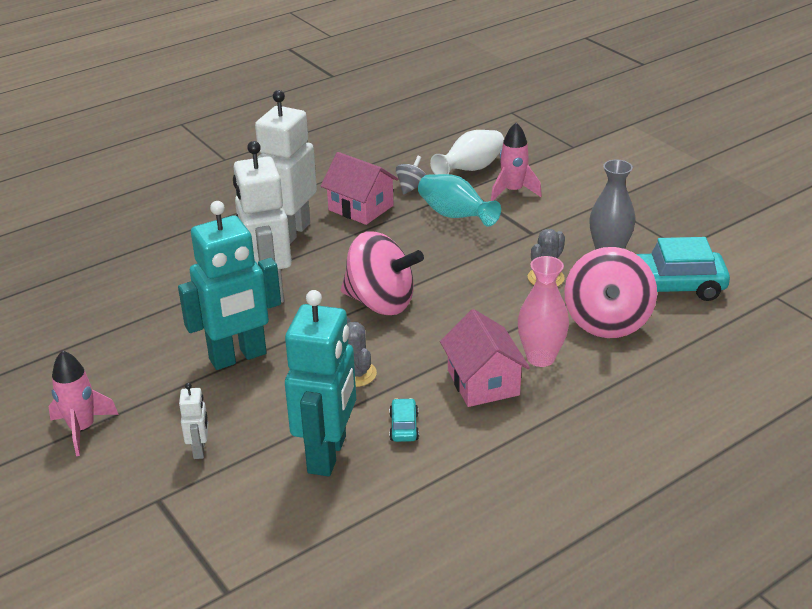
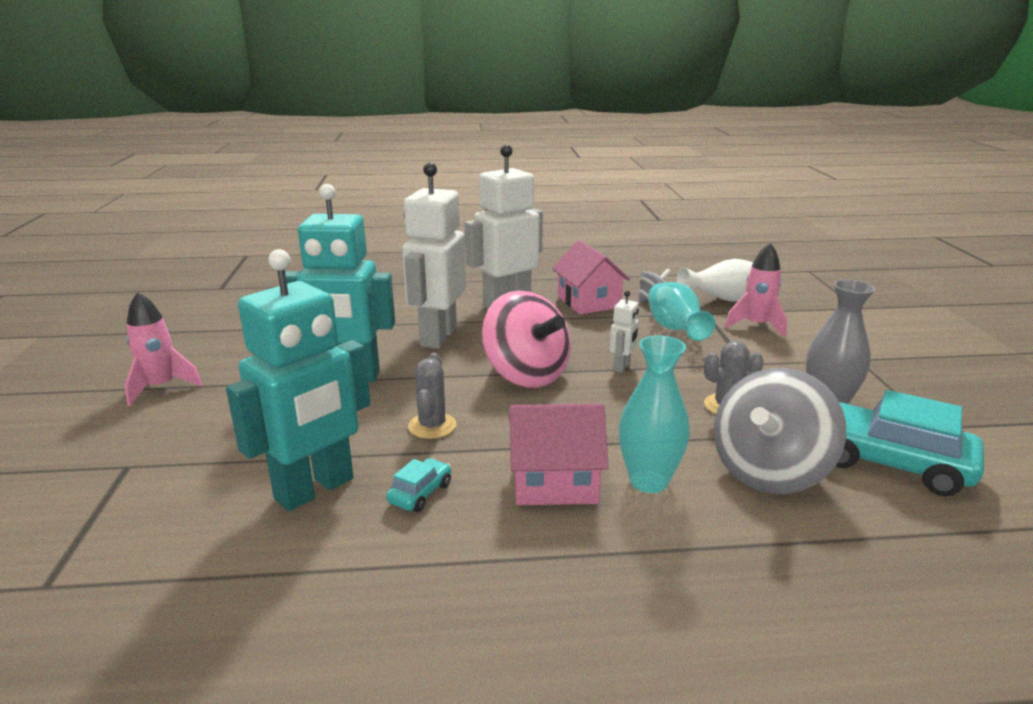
camera: 30 degrees right, 10 degrees down
(200, 450) = (217, 438): white robot -> white robot (622, 367)
(483, 382) = (554, 482): pink house -> pink house turned 75 degrees clockwise
(540, 358) = (648, 481): pink vase -> turquoise vase
(607, 322) = (769, 472): pink spinning top -> grey spinning top

